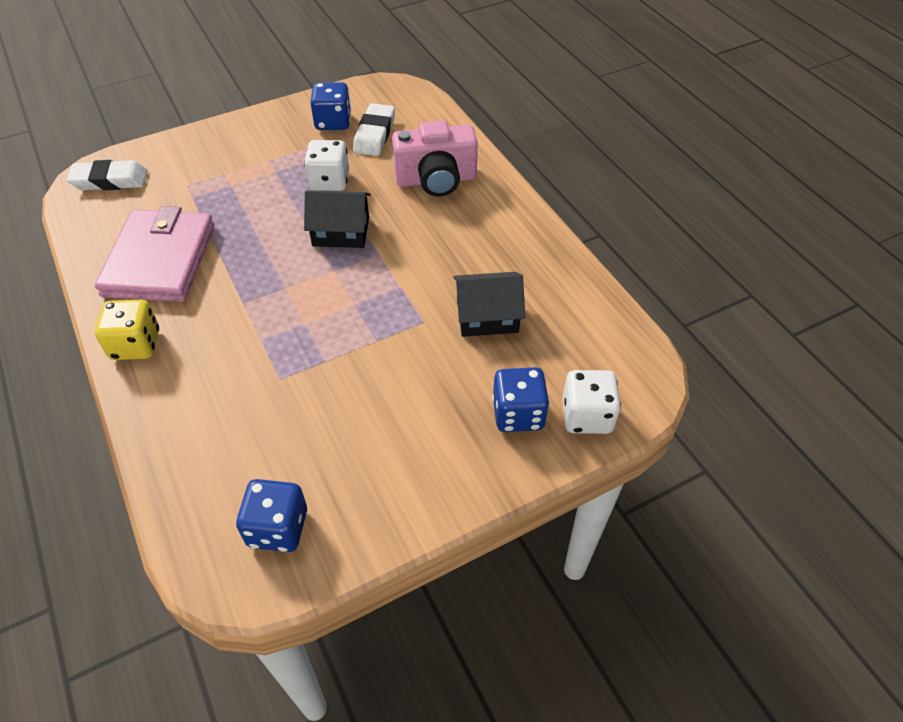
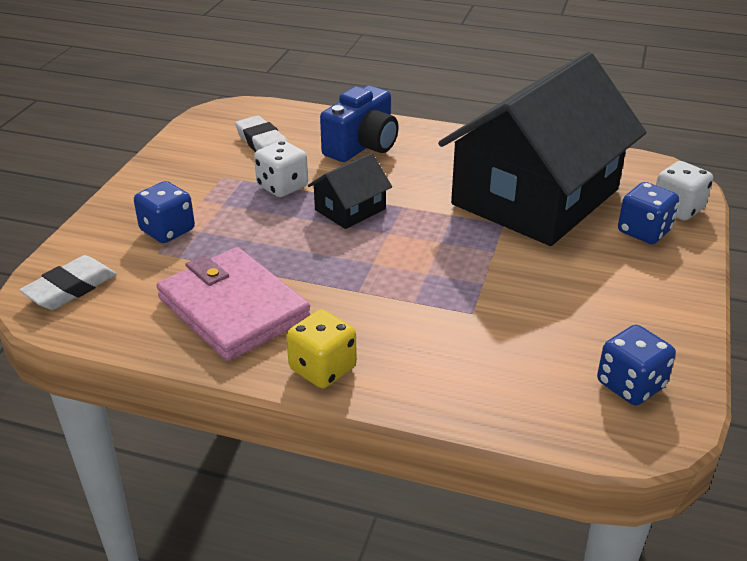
camera: 45 degrees left, 15 degrees down
(333, 122) = (213, 152): blue dice -> blue dice (167, 230)
(436, 180) = (362, 146): pink camera -> blue camera
(487, 316) = (535, 197): black house -> black house, size x2.49

